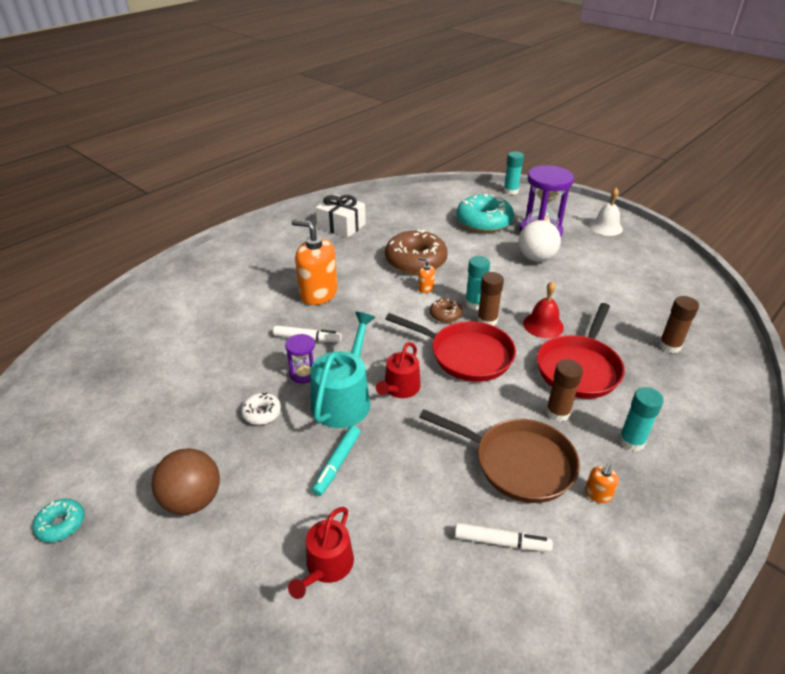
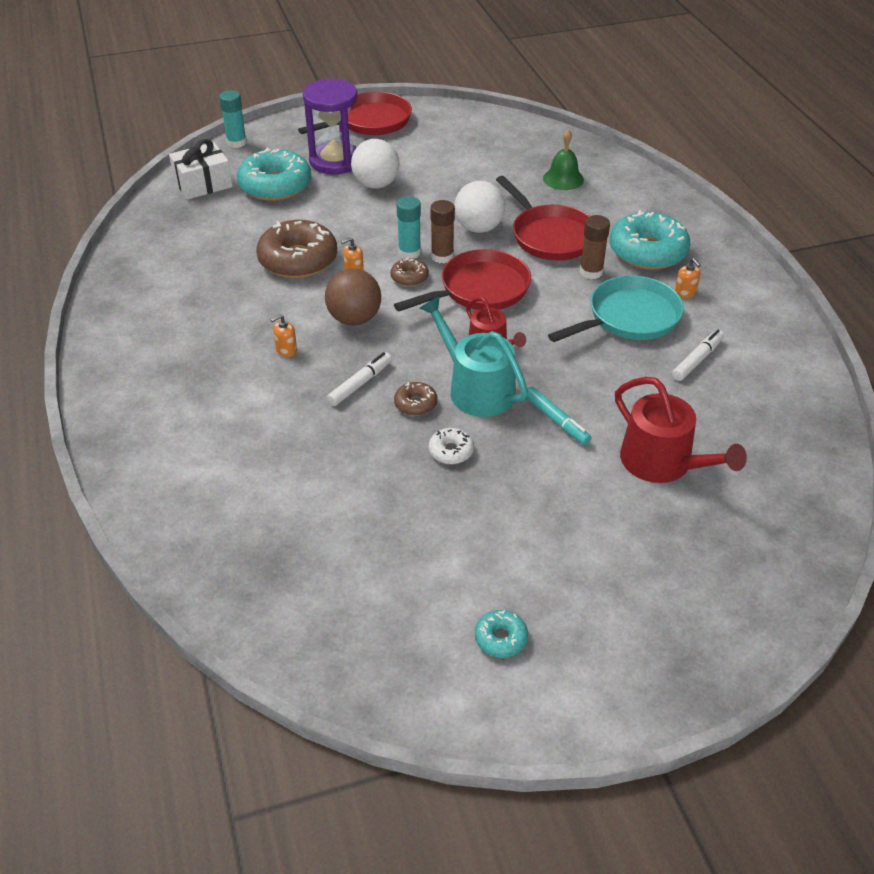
camera: 60 degrees left, 5 degrees up
(193, 500) = (534, 530): brown ball -> brown ball (354, 319)
(303, 374) = (415, 404): purple hourglass -> brown donut
(318, 293) = (286, 350): orange soap dispenser -> orange soap dispenser, size x0.43
(327, 566) = (663, 463): red watering can -> red watering can, size x1.58
(341, 226) = (163, 286): white gift -> white gift (203, 183)
(517, 463) = (628, 318): brown pan -> turquoise pan
(543, 325) = (479, 228): red bell -> white ball
(606, 227) = (370, 122): white bell -> red pan
(631, 441) = (647, 251): turquoise glue stick -> turquoise donut
(669, 346) = (563, 179): brown glue stick -> green bell

